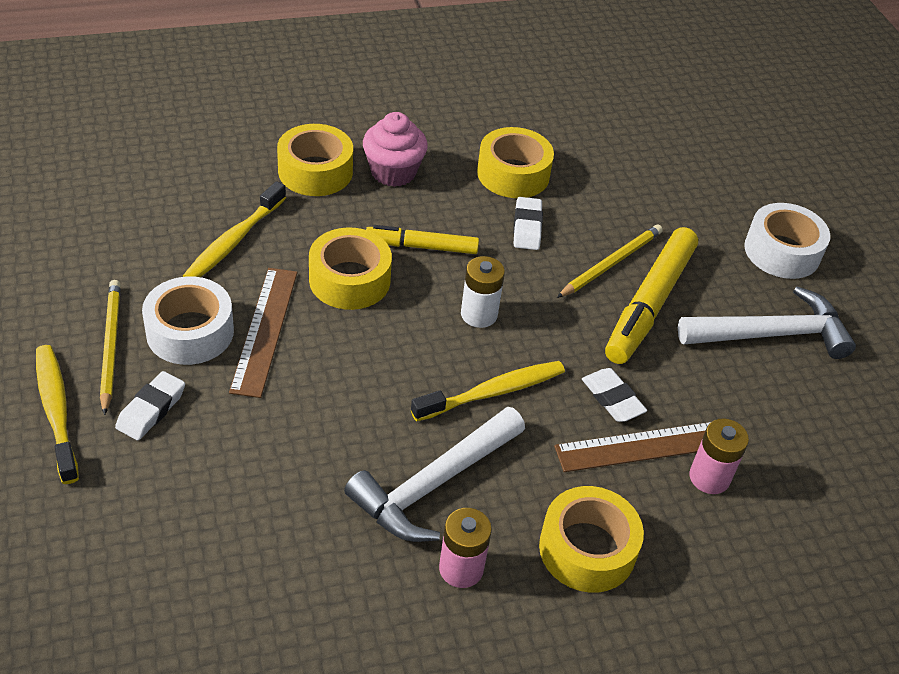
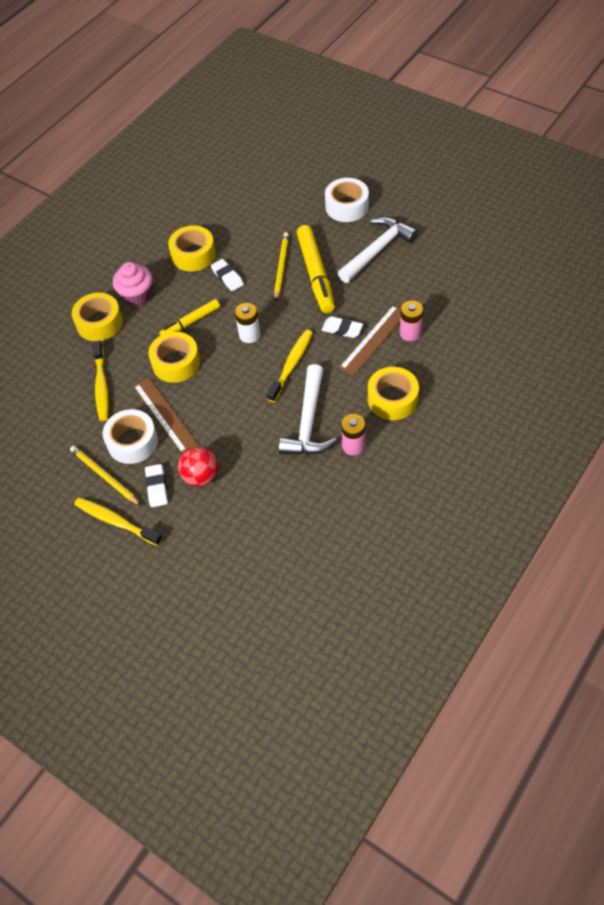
camera: 30 degrees left, 10 degrees up
(218, 441) = (201, 476): none -> red ball

